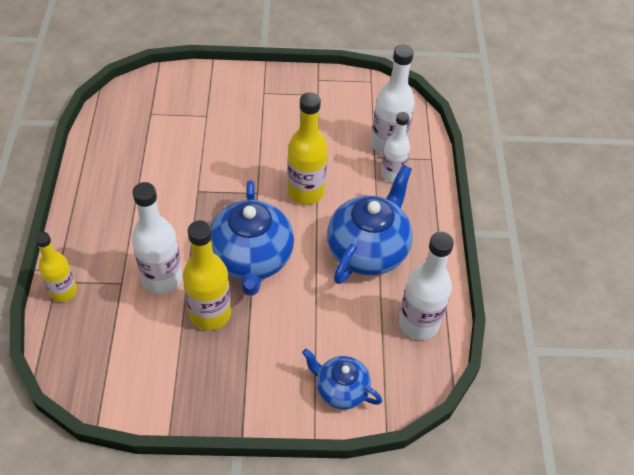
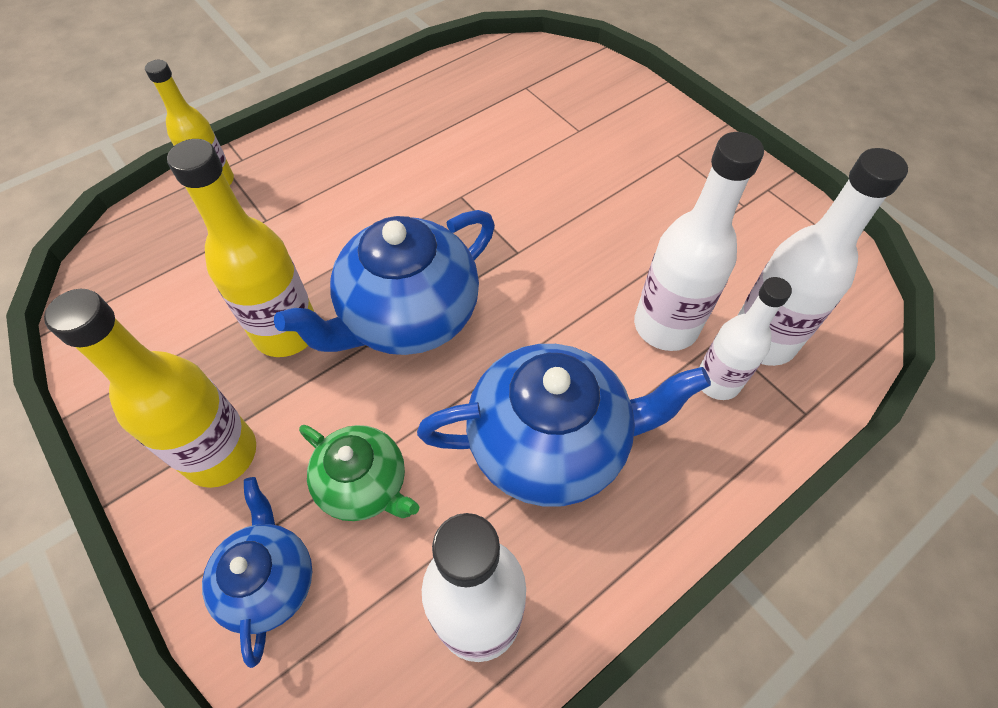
camera: 55 degrees right, 5 degrees up
(162, 278) = (302, 250): white bottle -> white bottle (665, 326)
(306, 192) = (573, 300): yellow bottle -> yellow bottle (221, 454)
(326, 329) = (364, 485): none -> green teapot

